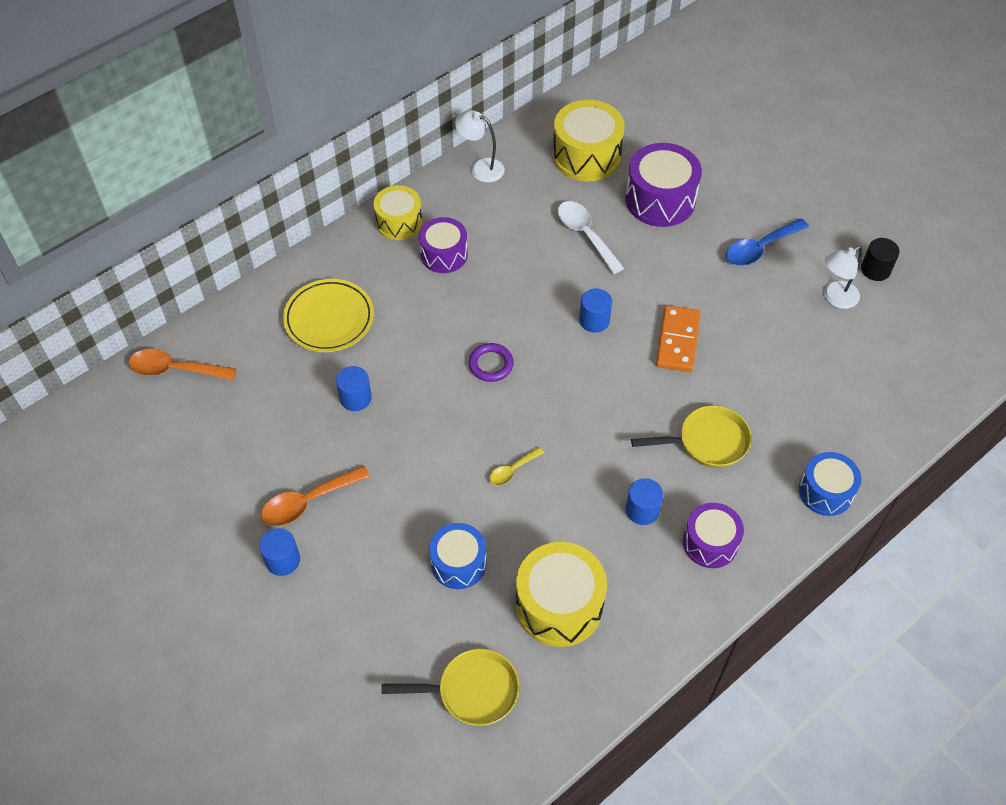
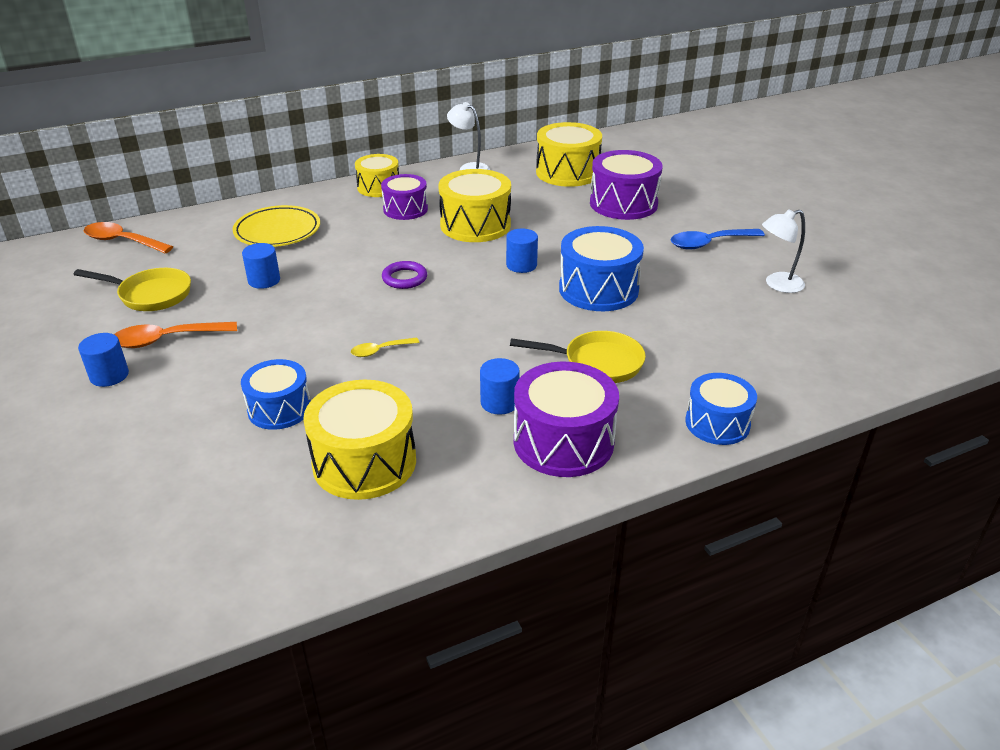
camera: 15 degrees right, 20 degrees down
(472, 691) = (220, 517): yellow pan -> yellow pan (151, 295)
(526, 266) = (475, 225): none -> yellow drum
(585, 235) = (542, 214): white spoon -> none
(677, 341) = (598, 289): orange domino -> blue drum
(710, 543) = (563, 442): purple drum -> purple drum, size x1.54
(875, 269) = (827, 272): black cylinder -> none

